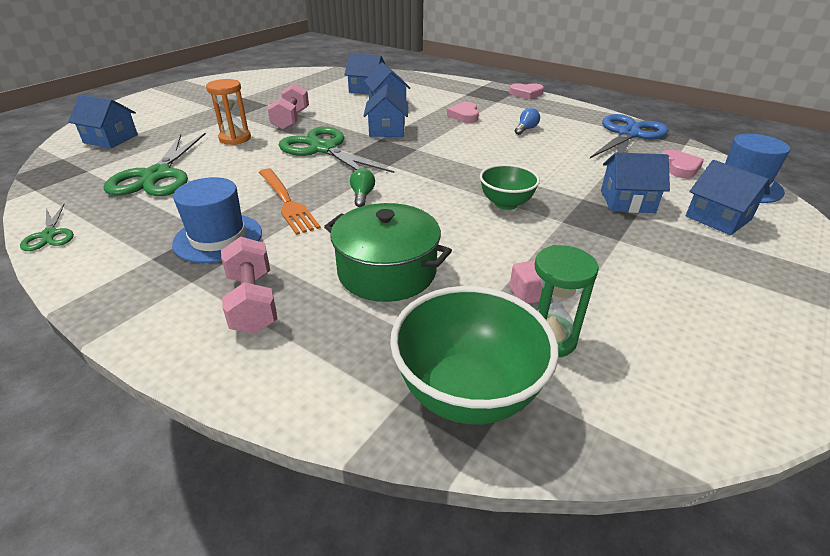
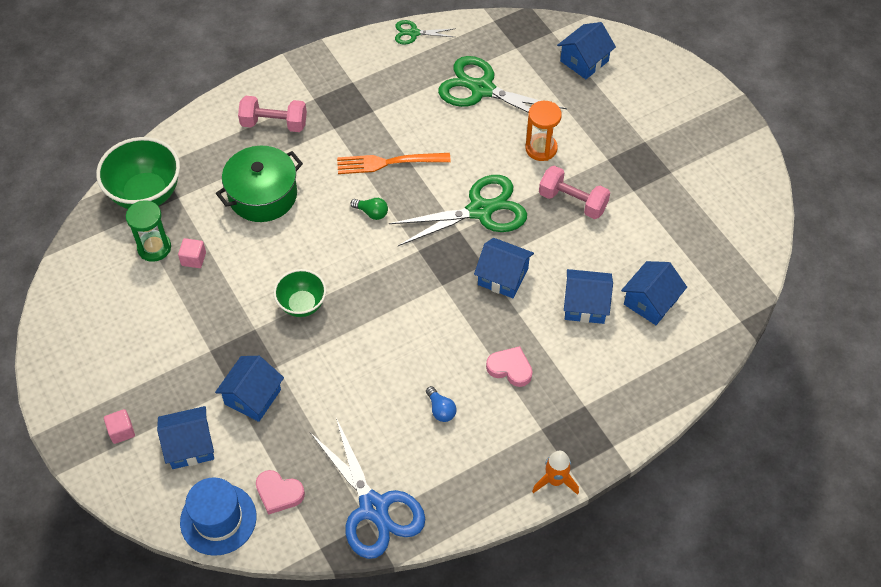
camera: 115 degrees right, 20 degrees up
(218, 238) = (358, 116): blue hat -> none
(526, 94) = (555, 481): pink heart -> orange rocket
(777, 263) = (121, 431): none -> pink cube

